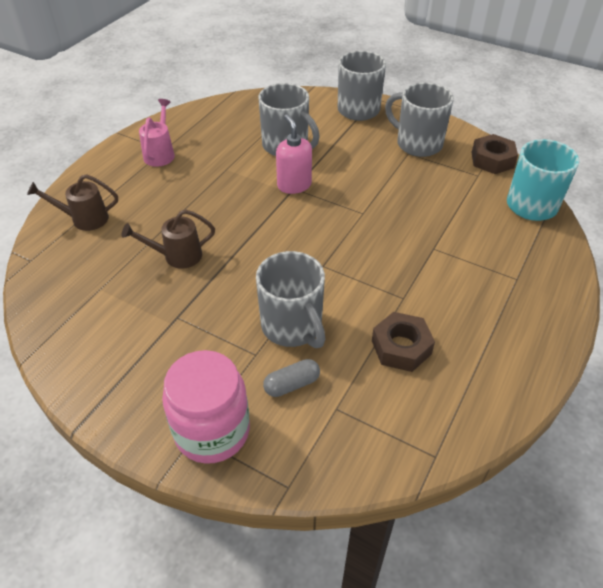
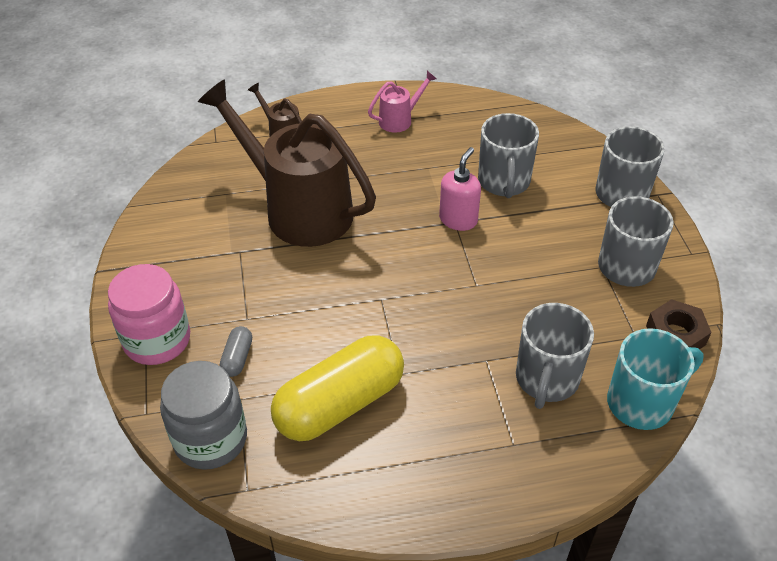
camera: 50 degrees right, 0 degrees up
(176, 256) = (298, 209): brown watering can -> brown watering can, size x2.34
(292, 327) = (294, 322): grey mug -> grey mug (546, 379)
(292, 384) = (237, 358): grey capsule -> grey capsule turned 75 degrees clockwise
(361, 453) = (210, 439): none -> grey jar
(401, 347) = (340, 404): brown nut -> yellow capsule

